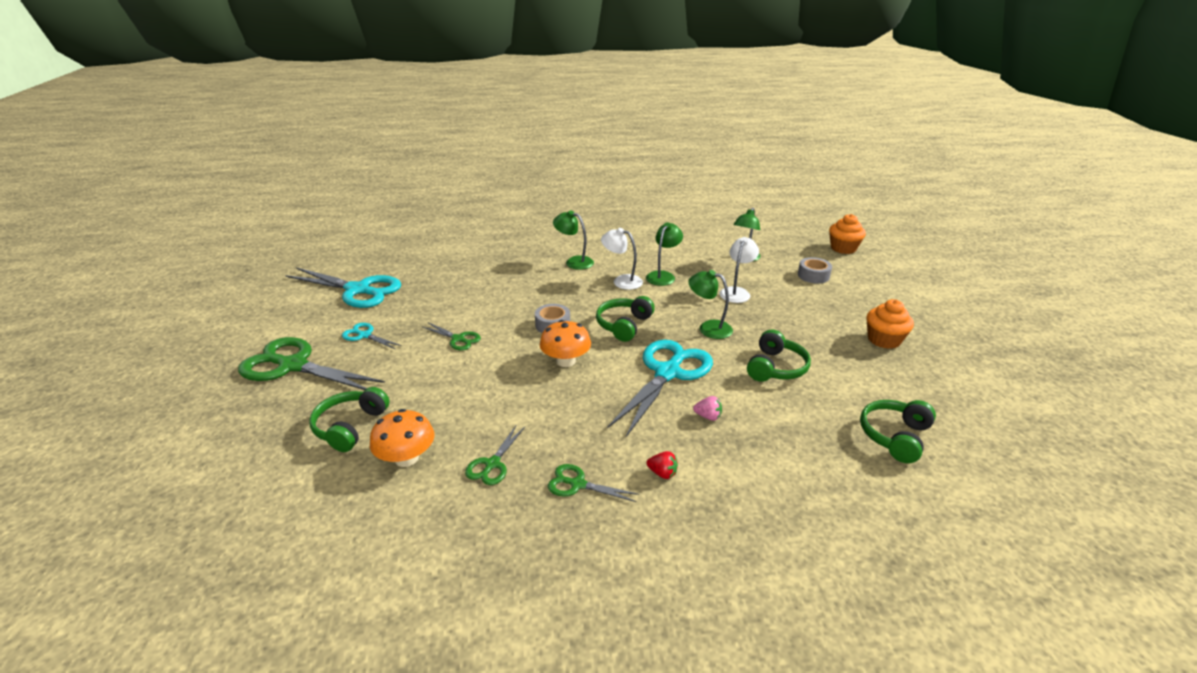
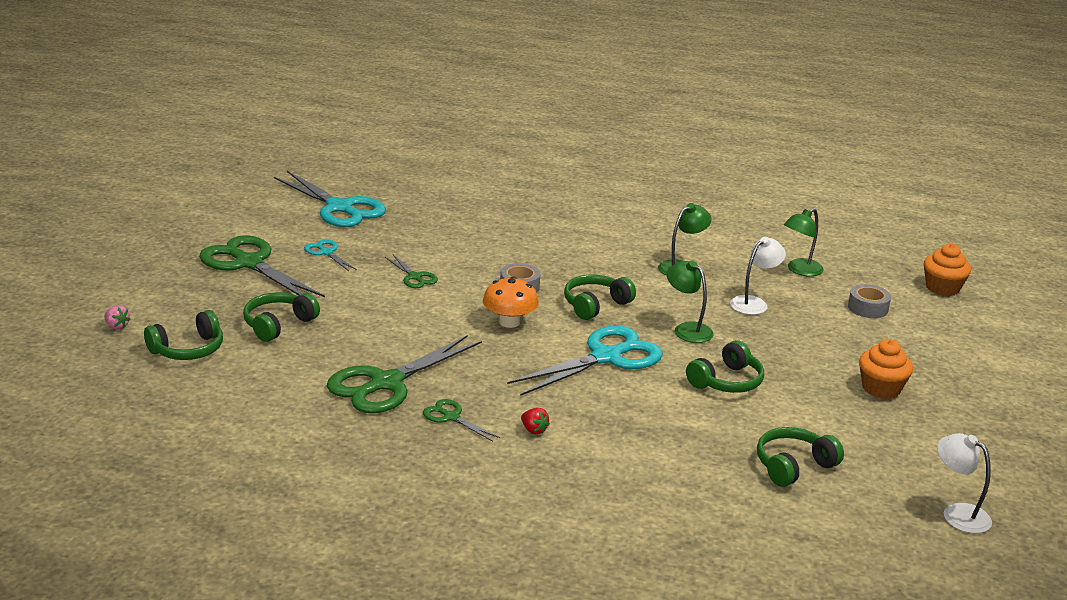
camera: 20 degrees right, 5 degrees down
(261, 488) = (188, 350): none -> green headphones
(406, 458) = (315, 360): orange mushroom -> none
(492, 464) = (385, 384): green scissors -> green scissors, size x2.10
(574, 262) = (589, 230): green lamp -> none
(622, 281) = (628, 262): white lamp -> white lamp (957, 513)
(708, 416) = (615, 402): pink strawberry -> pink strawberry (117, 326)

